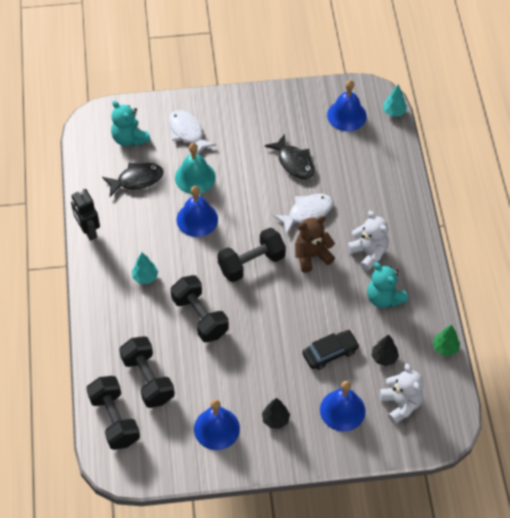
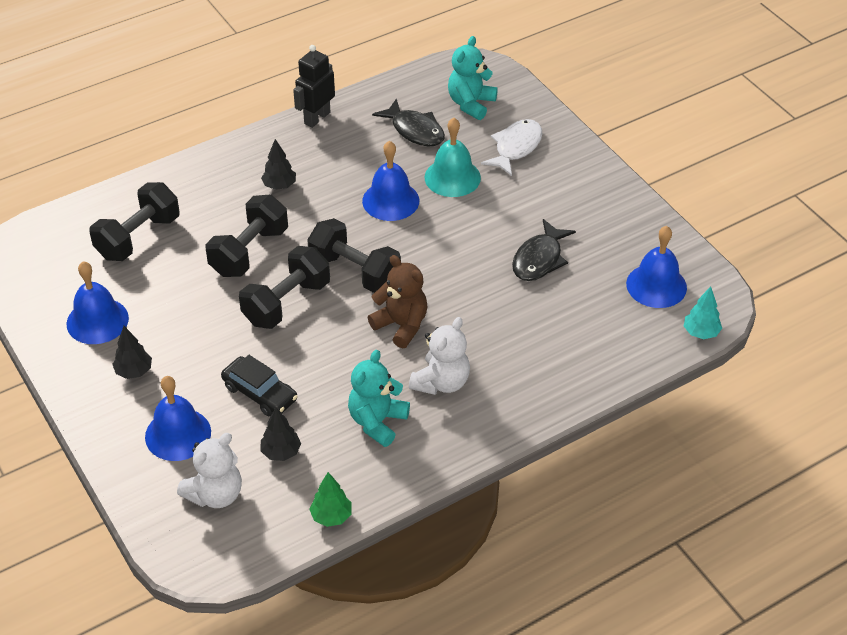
camera: 65 degrees right, 10 degrees down
(114, 420) = (71, 229): black dumbbell -> black dumbbell (286, 303)
(145, 277) = (279, 186): turquoise tree -> black tree
(307, 212) = (467, 298): white fish -> none

